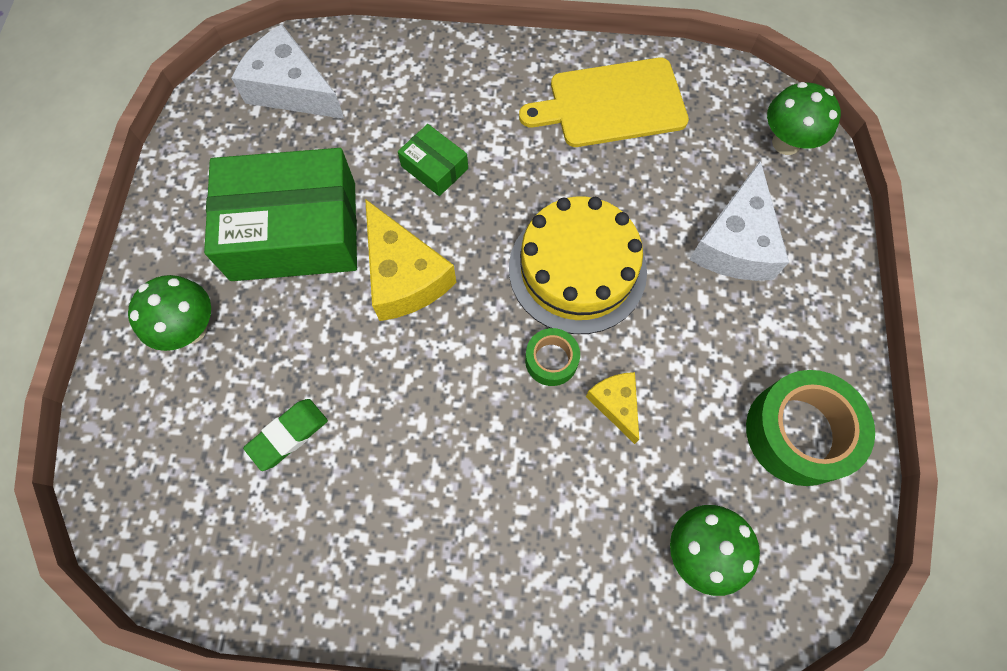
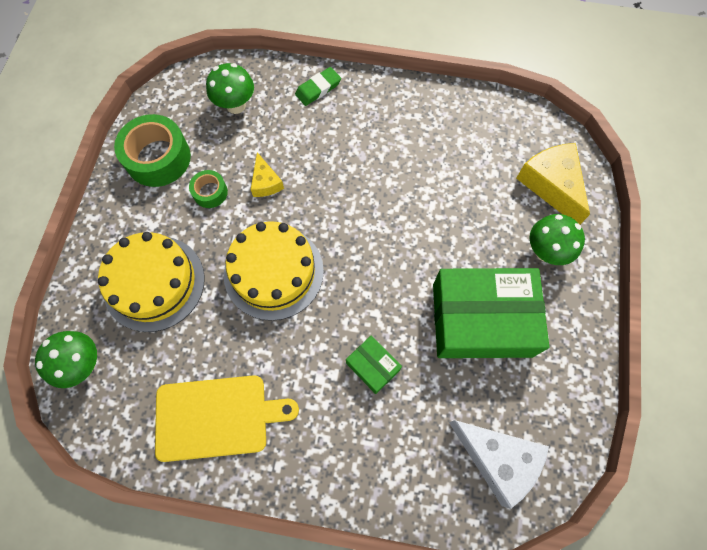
camera: 175 degrees left, 0 degrees up
(288, 435) = (471, 181): green eraser -> green eraser (318, 89)
(404, 276) = (398, 277): yellow cheese -> yellow cheese (551, 185)
(551, 360) = (302, 212): green tape -> green tape (210, 192)
(735, 242) = (154, 283): white cheese -> yellow cake

